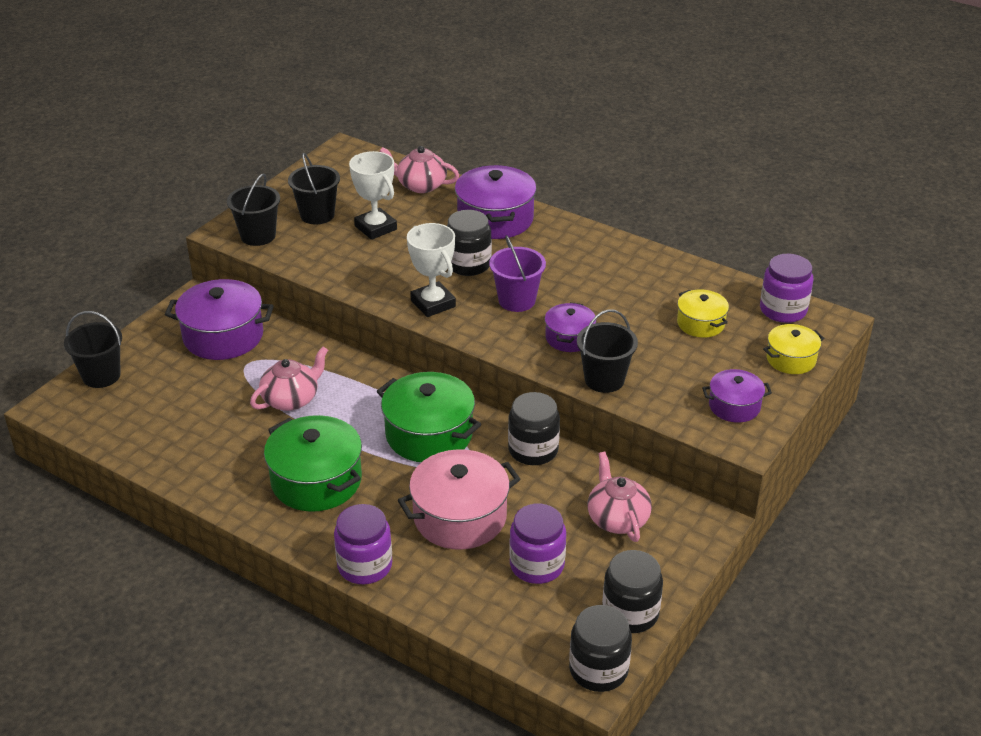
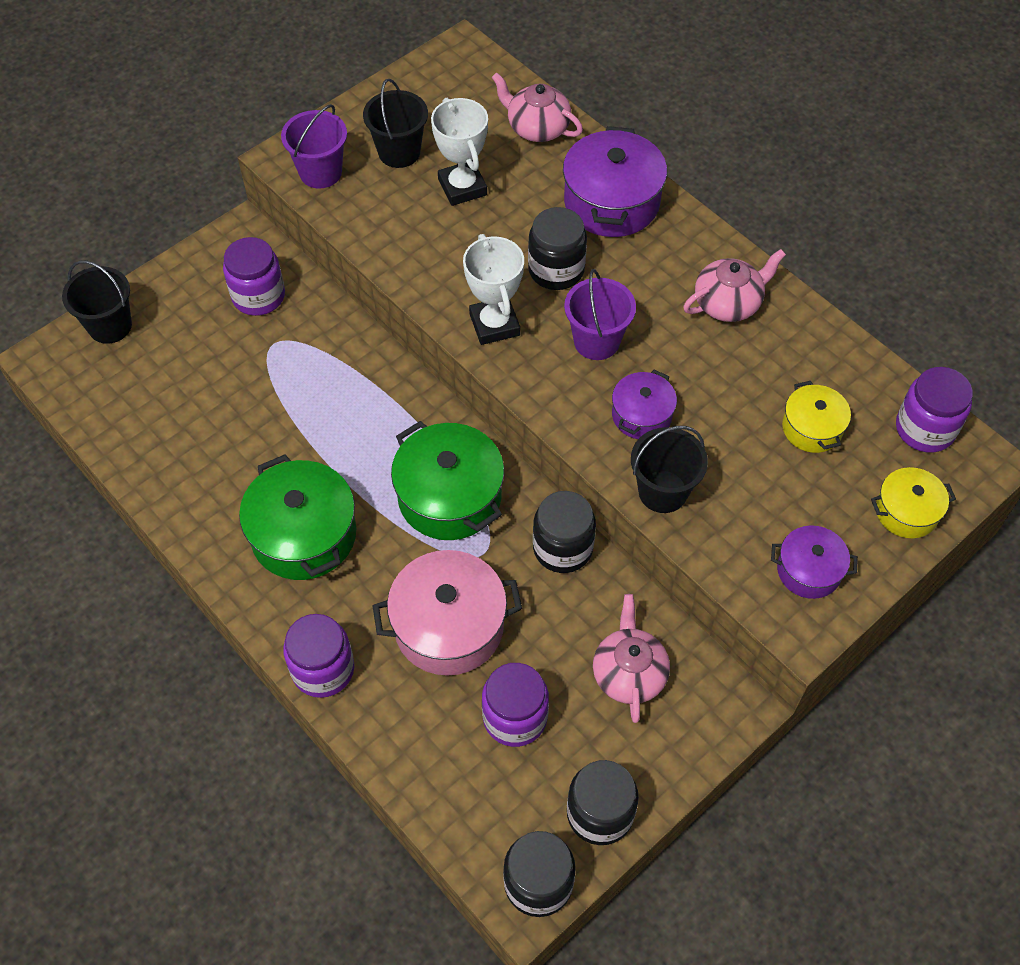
camera: 15 degrees right, 20 degrees up
(223, 336) = (258, 296): purple pot -> purple jar
(258, 236) = (320, 172): black bucket -> purple bucket
(291, 399) = (309, 408): pink teapot -> pink teapot (728, 303)

